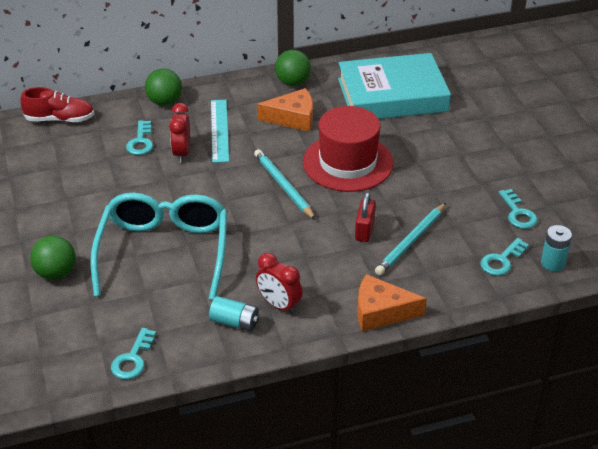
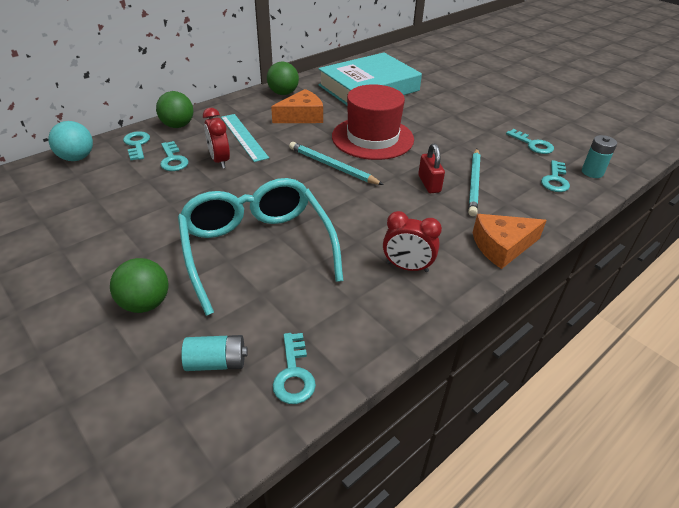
camera: 25 degrees left, 0 degrees up
(60, 119) = (77, 158): red shoe -> turquoise ball
(117, 116) = (137, 144): none -> turquoise key
(234, 322) = (377, 297): turquoise battery -> turquoise battery (216, 362)

